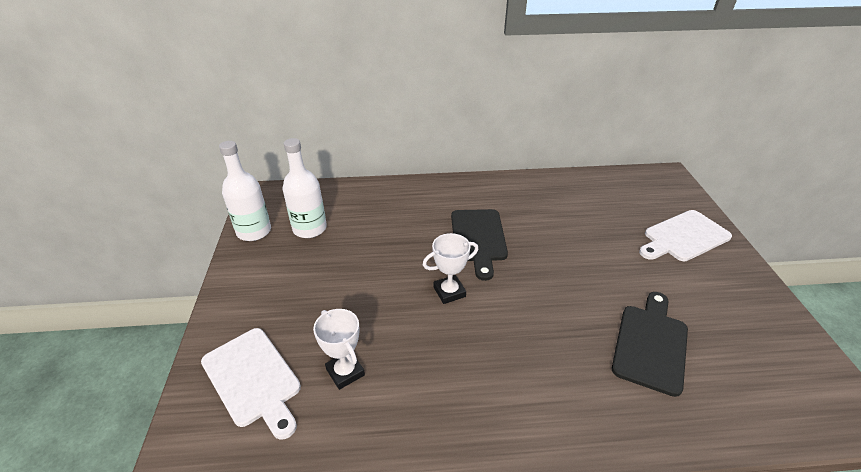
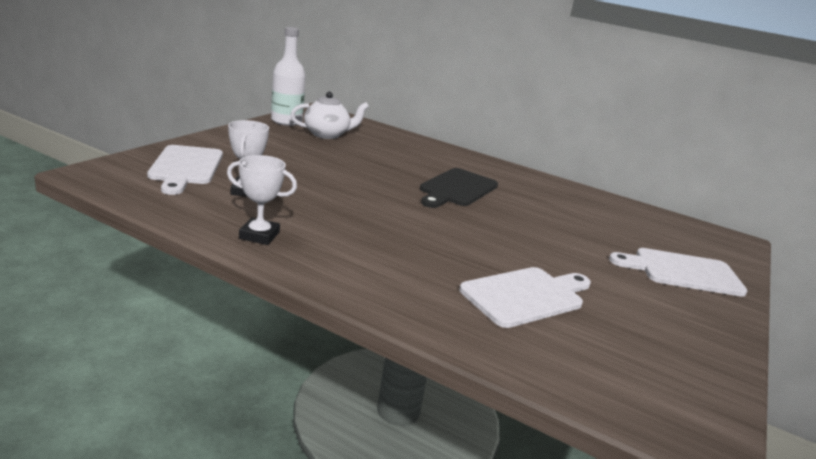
camera: 30 degrees right, 15 degrees down
(309, 228) = (327, 134): white bottle -> white teapot
(449, 292) = (385, 198): white trophy -> white trophy (259, 235)
(650, 344) = (525, 296): black cutting board -> white cutting board

